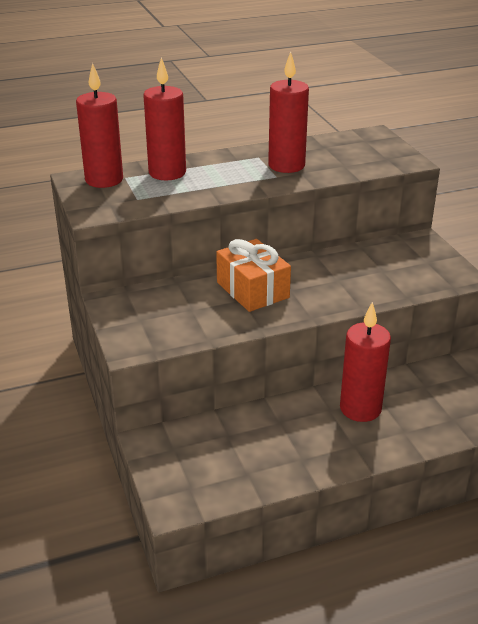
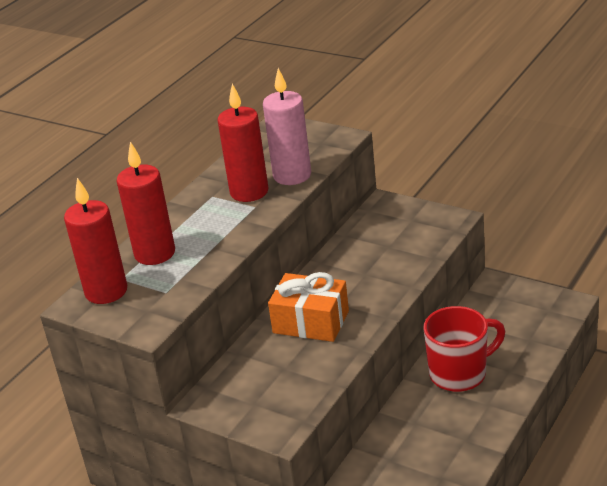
camera: 35 degrees left, 0 degrees up
(332, 169) = (292, 175): none -> pink candle
(360, 409) = (459, 374): red candle -> red mug

